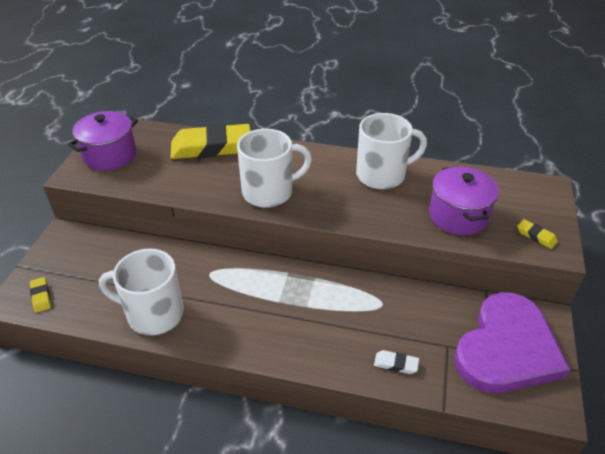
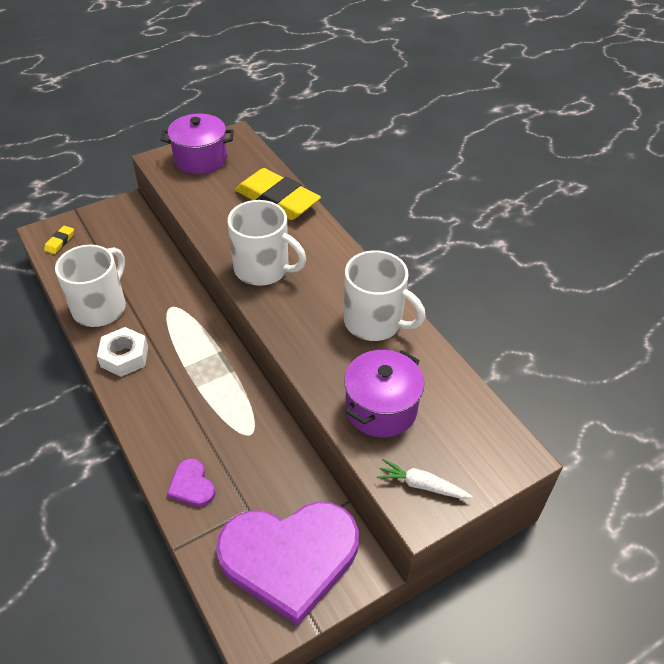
camera: 45 degrees right, 5 degrees up
(153, 314) = (101, 307): white mug -> white mug turned 60 degrees clockwise
(225, 330) = (124, 357): none -> white nut
(396, 364) = (192, 485): white eraser -> purple heart
(536, 236) = (421, 485): yellow eraser -> white carrot

